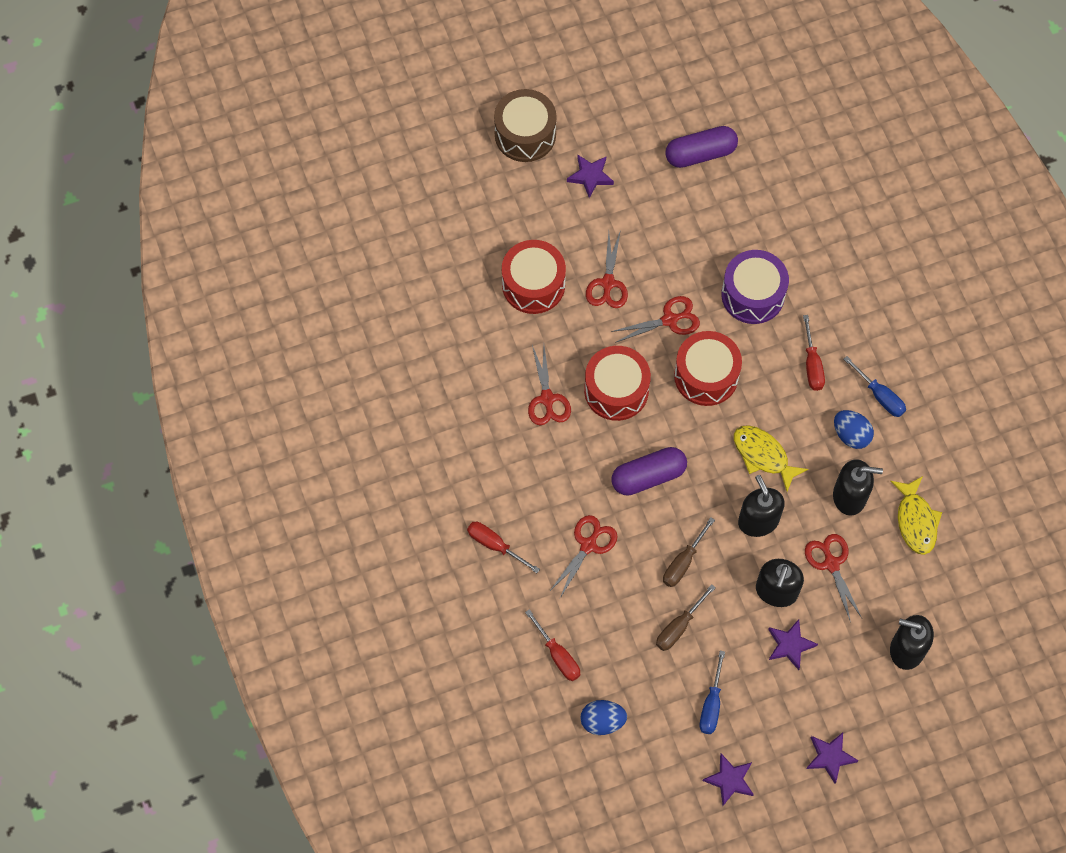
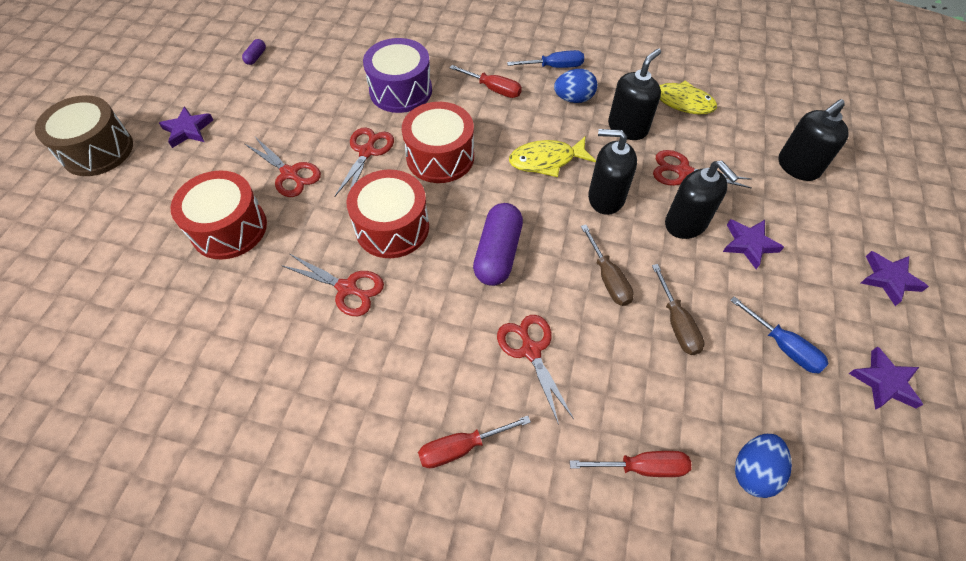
camera: 55 degrees left, 10 degrees down
(700, 154) = (256, 57): purple capsule -> purple capsule, size x0.45

